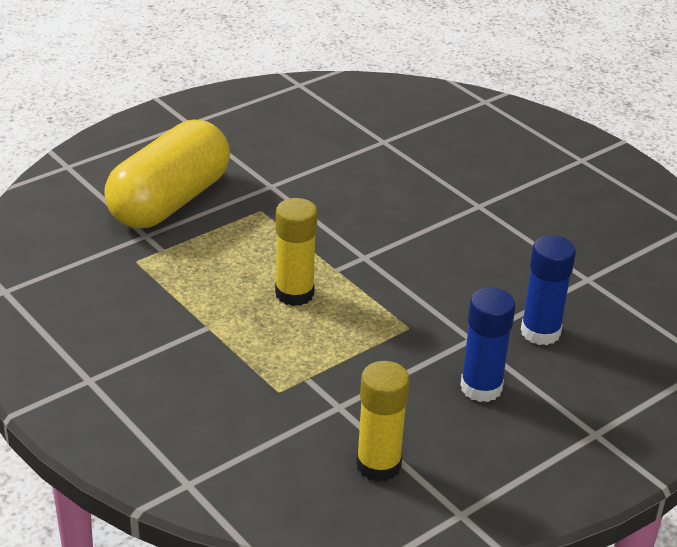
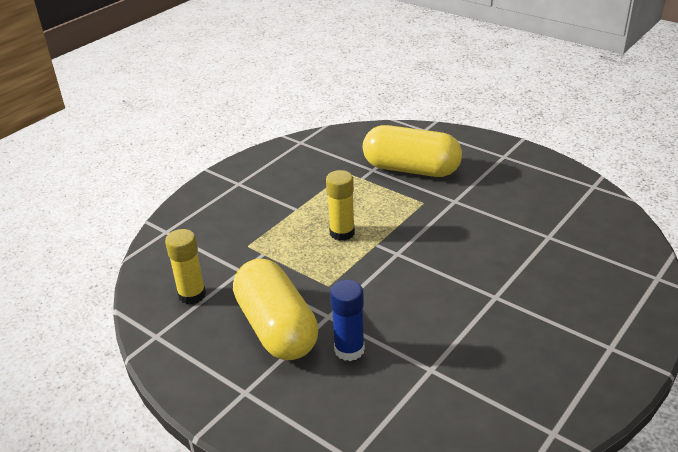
camera: 80 degrees right, 0 degrees up
(481, 388) = (276, 328): blue glue stick -> yellow capsule

